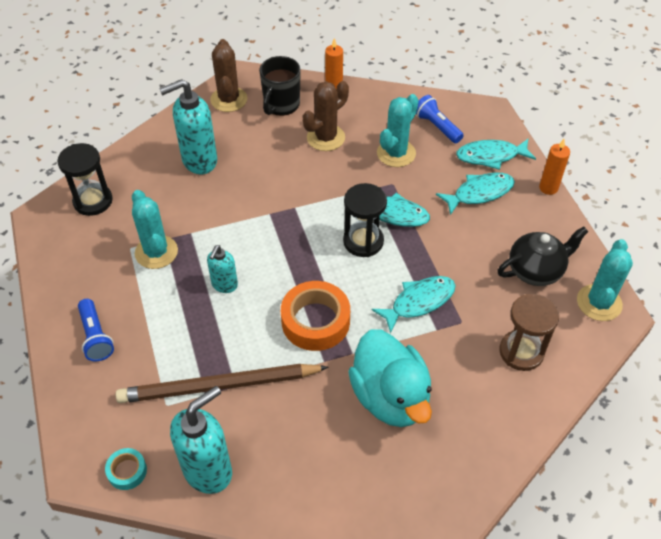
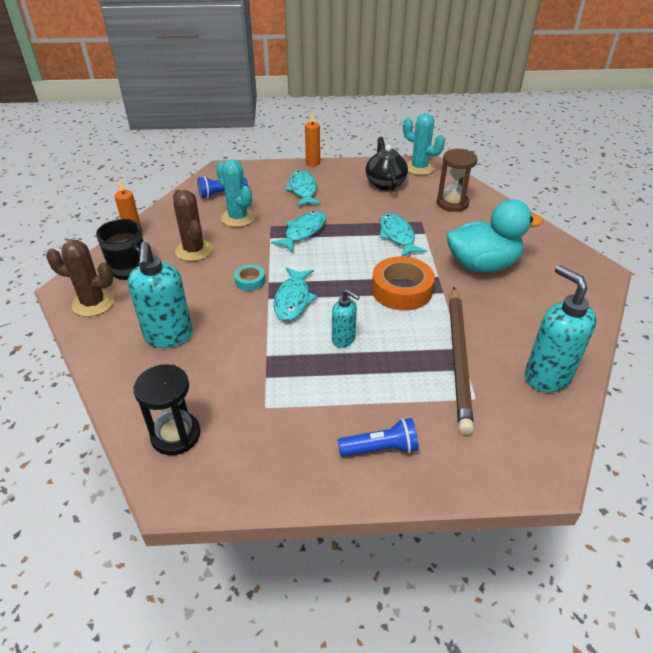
camera: 75 degrees left, 10 degrees down
(127, 471) = (548, 436): turquoise tape -> turquoise tape (250, 281)
(156, 252) = (281, 385): turquoise cactus -> none
(363, 241) = (326, 251): black hourglass -> none
(491, 156) = (269, 178): turquoise fish -> turquoise fish (293, 299)

